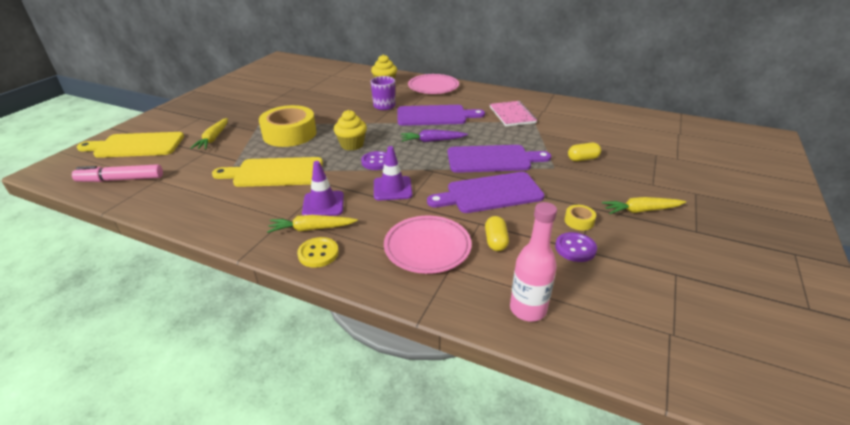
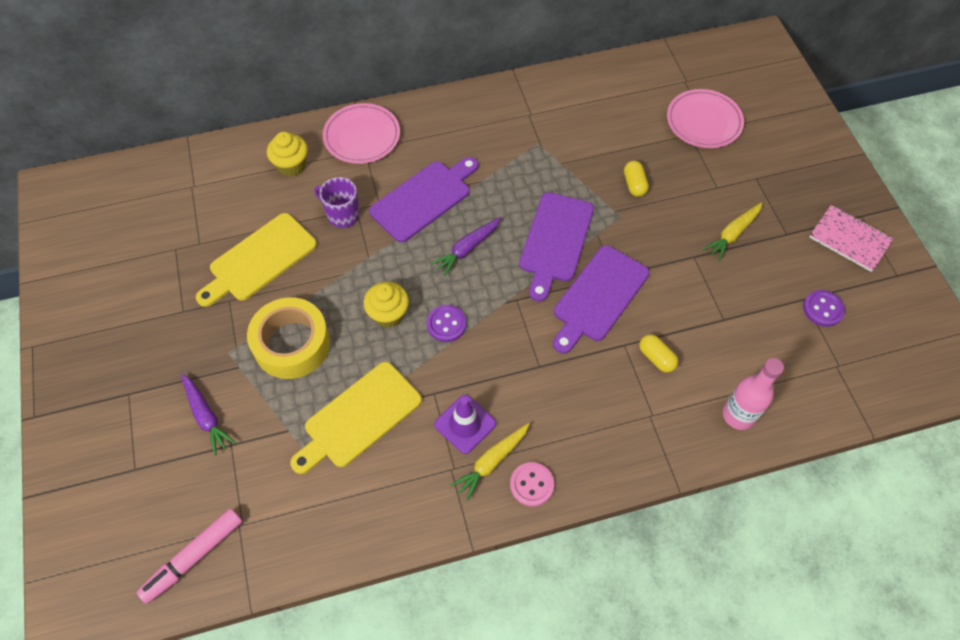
camera: 40 degrees left, 25 degrees up
(136, 145) = (120, 499): yellow cutting board -> yellow cutting board (259, 260)
(213, 138) = (206, 416): yellow carrot -> purple carrot
(318, 253) = (531, 485): yellow button -> pink button
(392, 188) = (505, 354): purple traffic cone -> none
(427, 248) = (612, 407): pink plate -> pink plate (703, 122)
(492, 159) = (555, 241): purple cutting board -> purple cutting board turned 150 degrees clockwise
(512, 115) = (505, 144): pink notebook -> pink notebook (849, 239)
(575, 248) = (720, 321): purple button -> purple button (823, 309)
(579, 221) = (698, 283): yellow tape -> none
(582, 159) = (634, 184): yellow capsule -> yellow capsule turned 45 degrees counterclockwise

